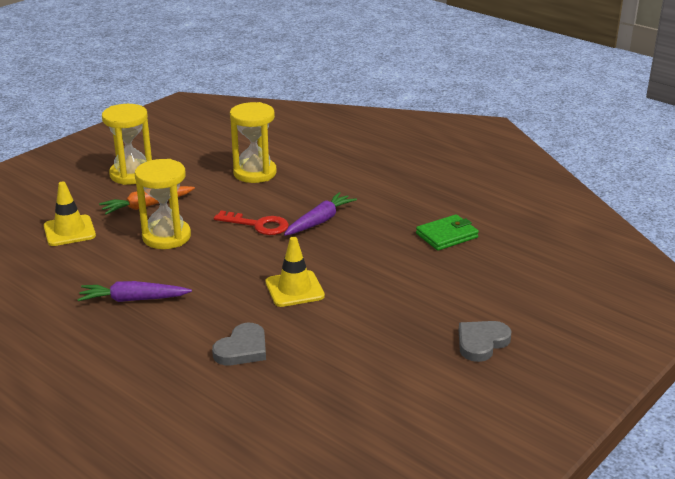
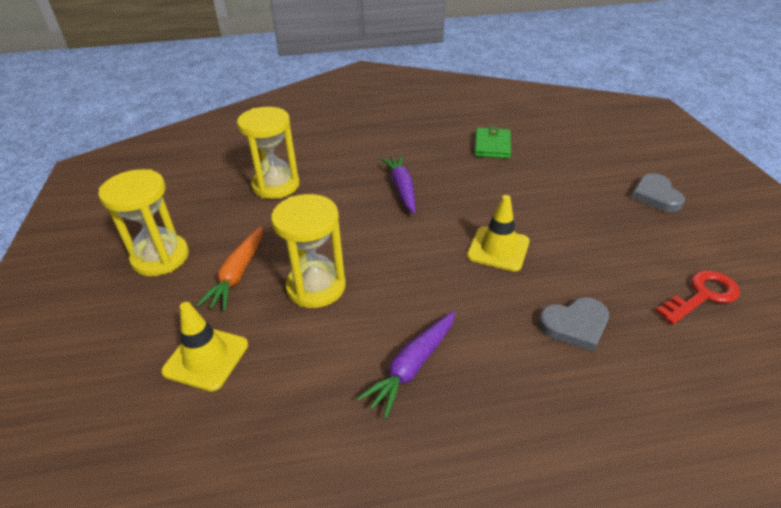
camera: 50 degrees left, 10 degrees up
(242, 349) = (575, 325): grey heart -> grey heart turned 90 degrees clockwise
(258, 225) = (367, 222): red key -> red key (702, 295)

